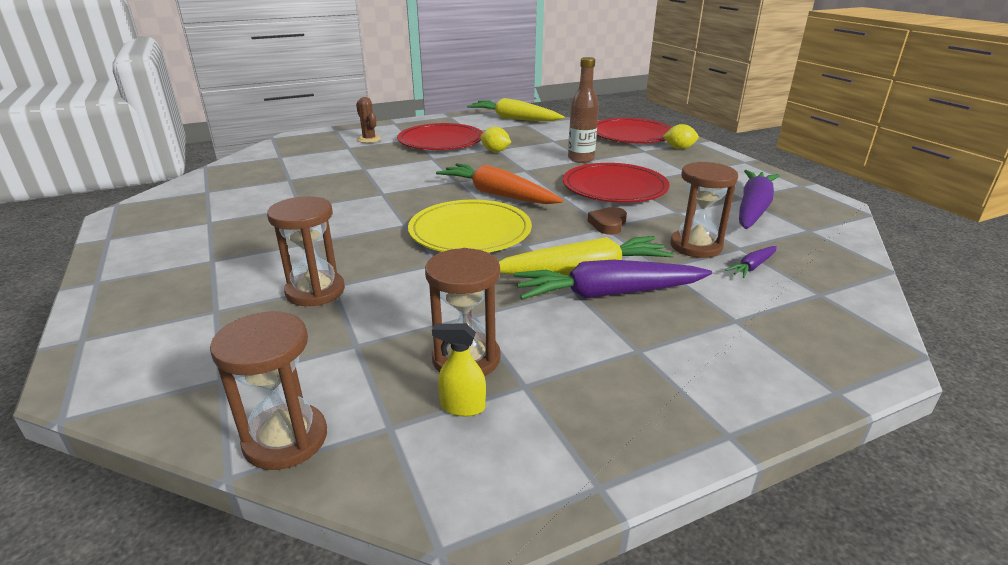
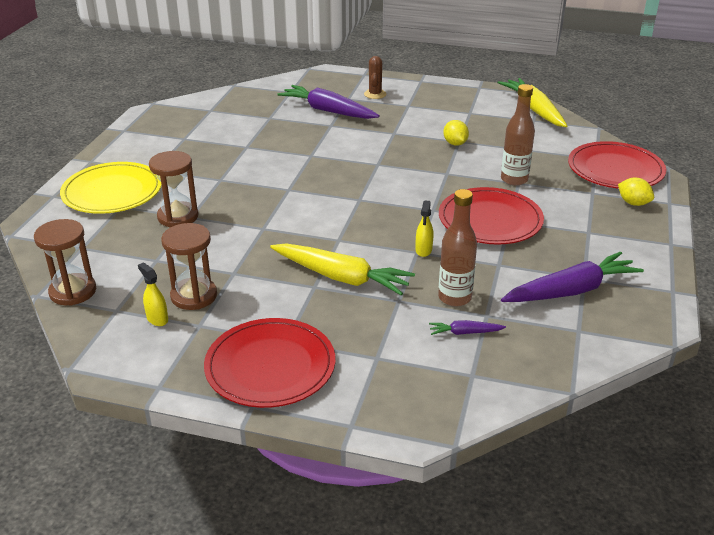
camera: 40 degrees right, 5 degrees up
(441, 141) = (428, 116): red plate -> red plate (270, 366)
(470, 231) = (320, 213): yellow plate -> yellow plate (112, 192)
(497, 194) = (387, 189): orange carrot -> none
(608, 224) = (423, 250): brown heart -> yellow spray bottle
(608, 294) = (330, 300): purple carrot -> purple carrot (328, 111)
(695, 246) = (454, 298): brown hourglass -> brown bottle

